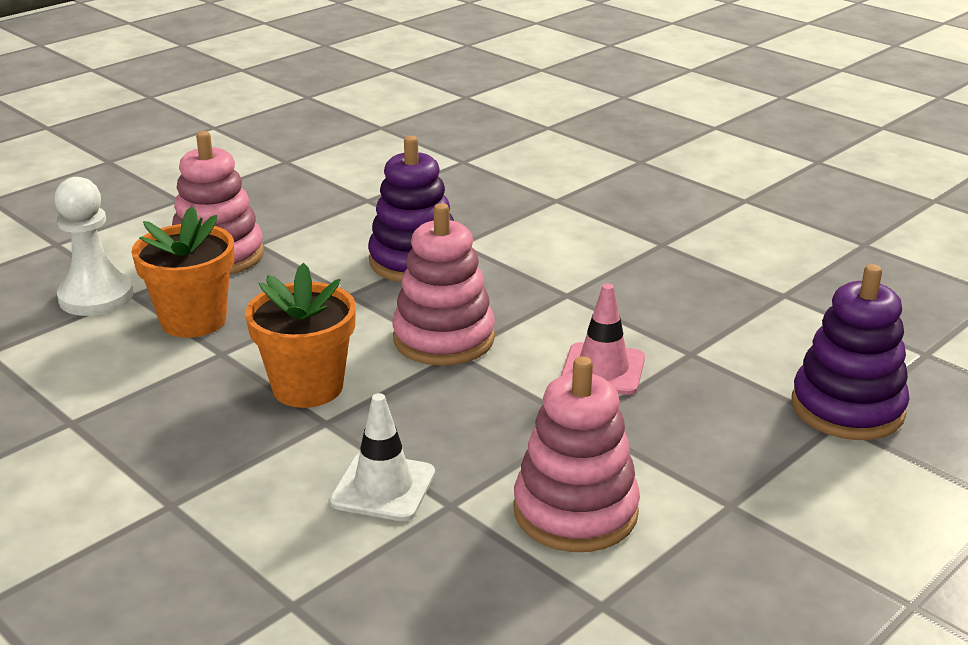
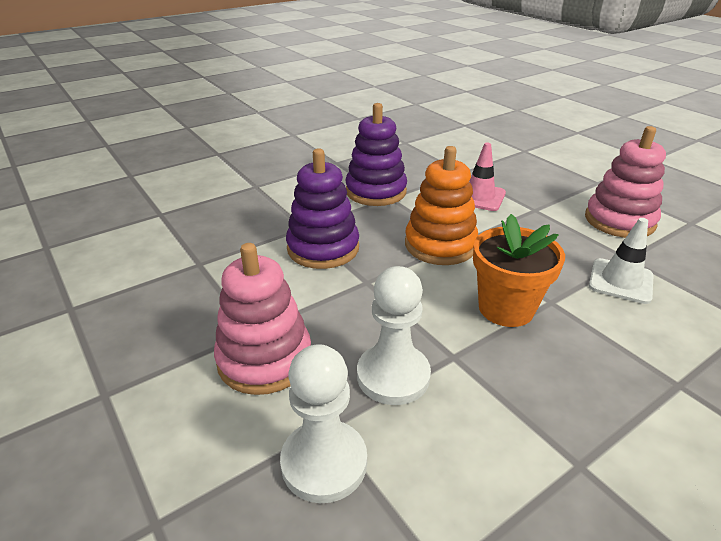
camera: 80 degrees left, 5 degrees up
(193, 320) = (393, 376): orange flower pot -> white pawn
(444, 339) = (440, 245): pink stacking toy -> orange stacking toy
(847, 408) = (512, 146): purple stacking toy -> purple stacking toy (376, 191)

